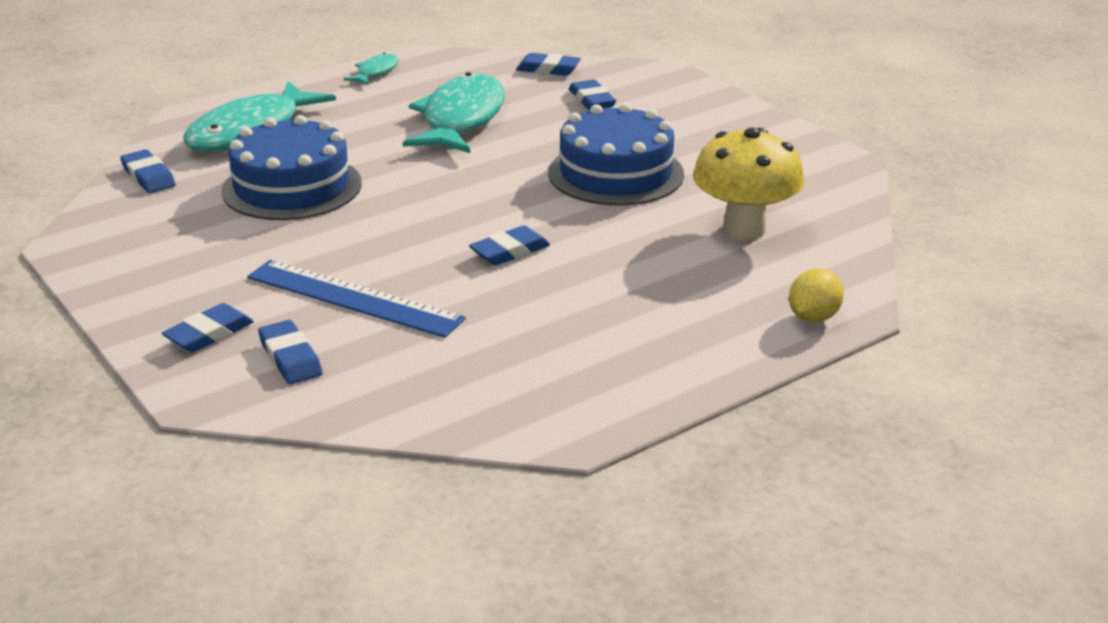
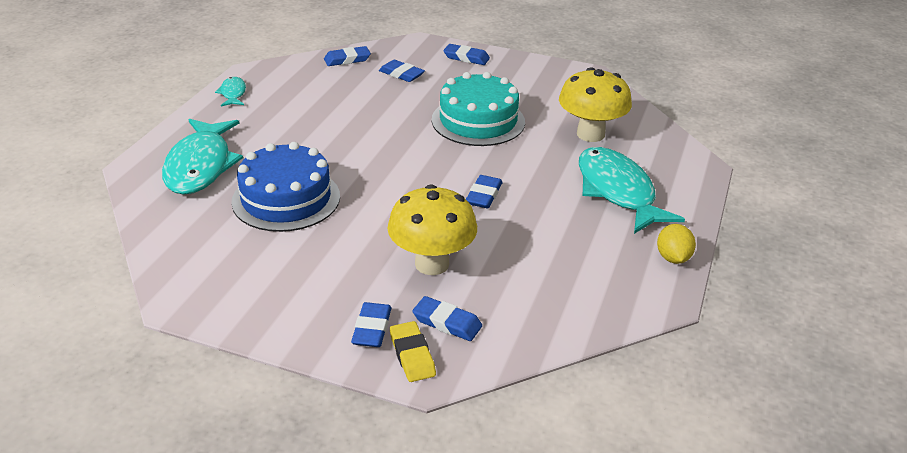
camera: 35 degrees left, 5 degrees up
(148, 176) = (167, 227): blue eraser -> blue eraser (466, 58)
(213, 373) = (412, 355): none -> yellow eraser
(354, 298) = (432, 264): blue ruler -> yellow mushroom
(461, 119) = (337, 112): turquoise fish -> turquoise fish (617, 191)
(616, 173) = (478, 121): blue cake -> turquoise cake
(813, 317) = (689, 177): yellow lemon -> yellow lemon (673, 258)

